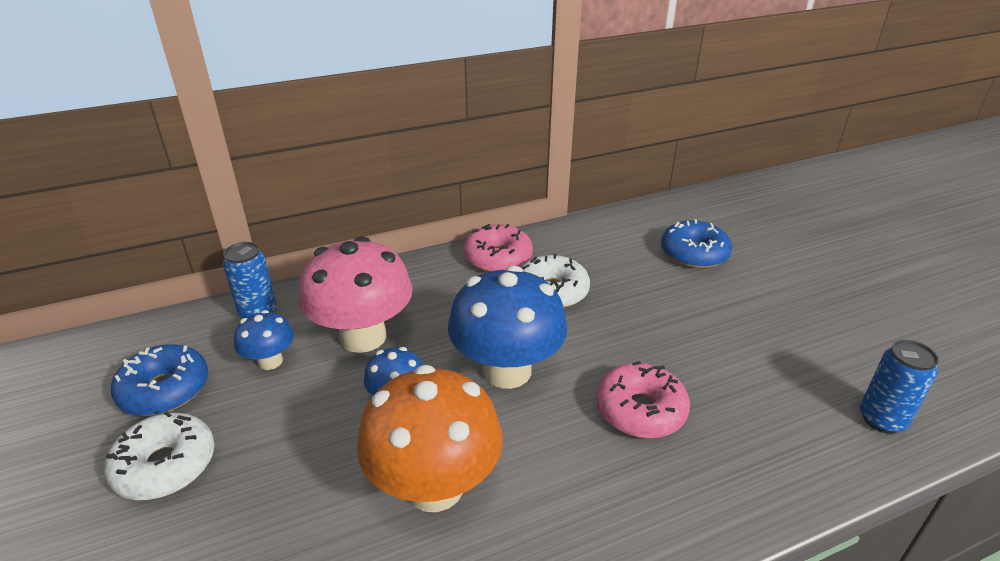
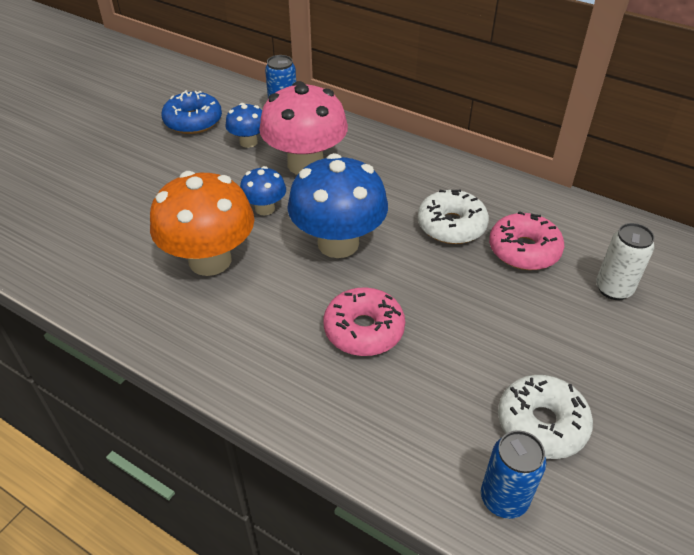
camera: 55 degrees right, 10 degrees up
(165, 466) = (145, 155): white donut -> white donut (541, 424)
(498, 258) = (459, 179): pink donut -> pink donut (524, 250)
(694, 254) = (613, 289): blue donut -> white can

